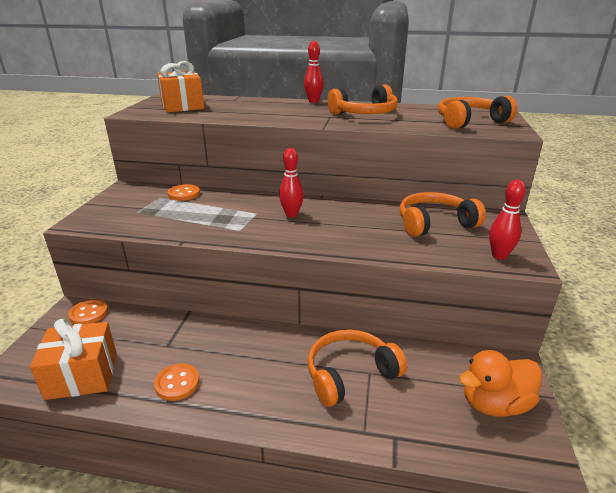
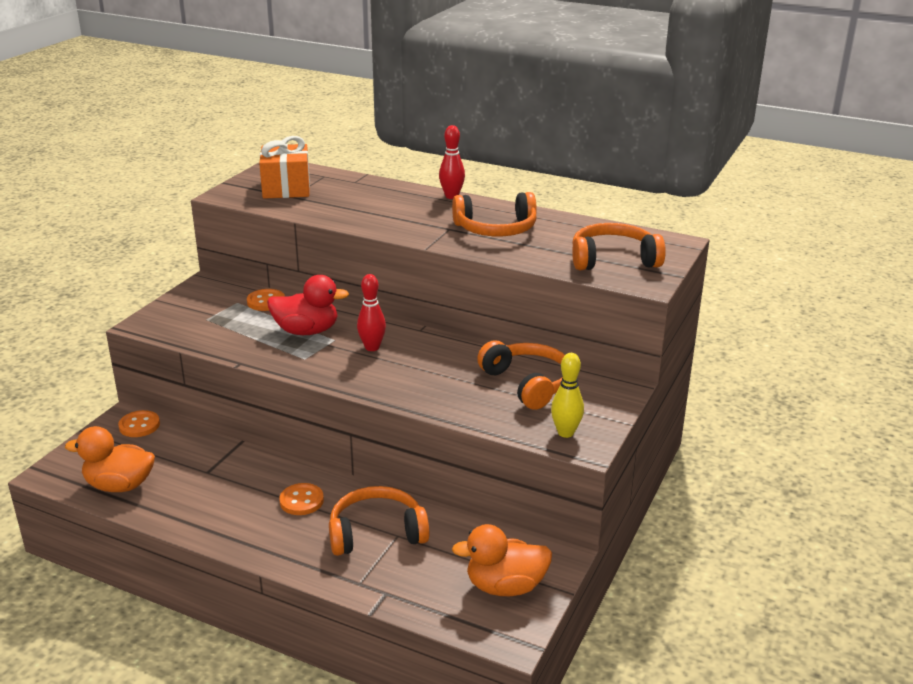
camera: 15 degrees right, 0 degrees up
(82, 375) = (119, 485): orange gift -> orange duck
(177, 383) = (204, 509): orange button -> orange button (301, 501)
(229, 210) = (306, 331): none -> red duck
(434, 223) = (528, 383): orange headphones -> orange headphones turned 60 degrees clockwise
(499, 255) = (565, 433): red bowling pin -> yellow bowling pin

